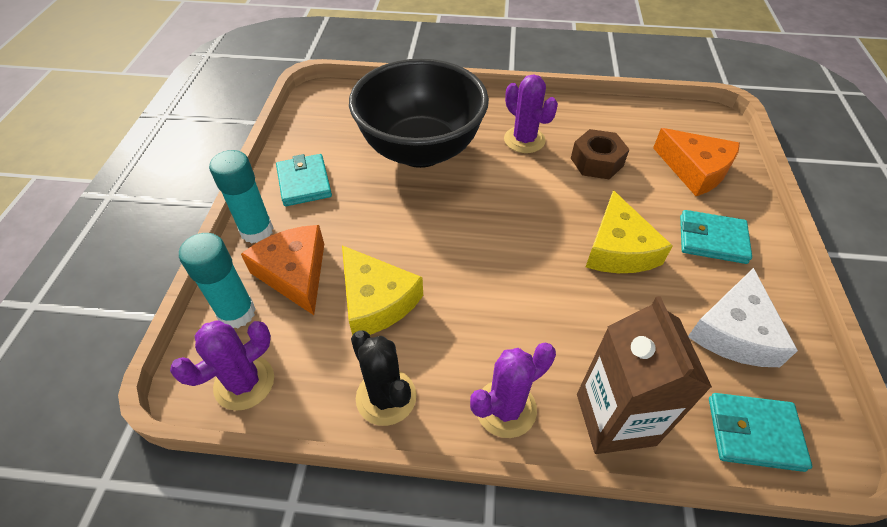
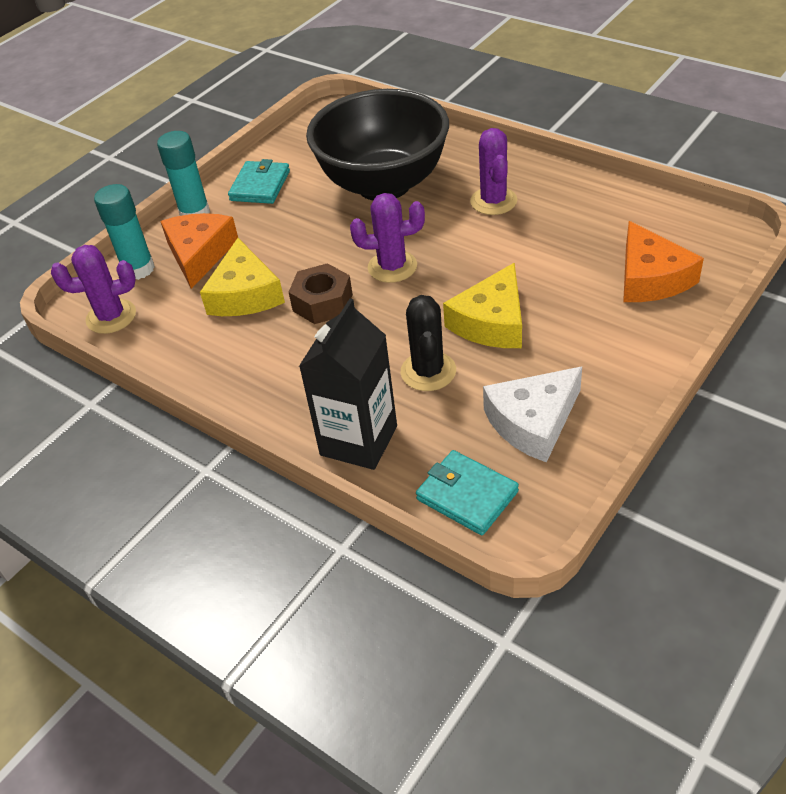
camera: 35 degrees right, 5 degrees down
(386, 397) = (199, 361): black cactus -> black cactus (428, 371)
(505, 408) = (279, 401): purple cactus -> purple cactus (392, 267)
(596, 162) = (549, 241): brown nut -> brown nut (322, 303)
(615, 419) = (358, 440): brown carton -> black carton
(712, 239) = (597, 344): turquoise wallet -> none

